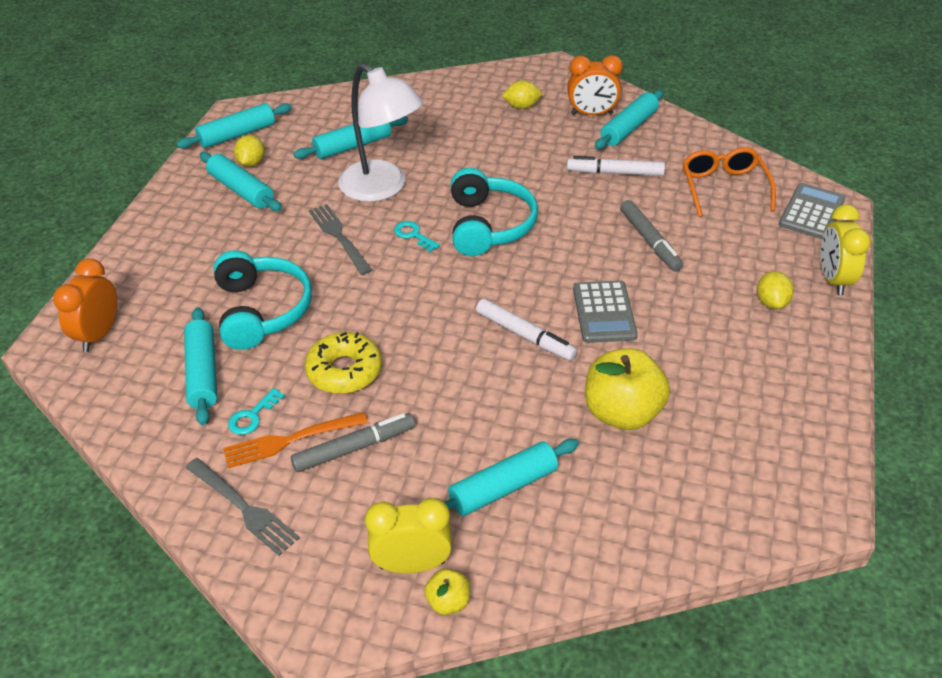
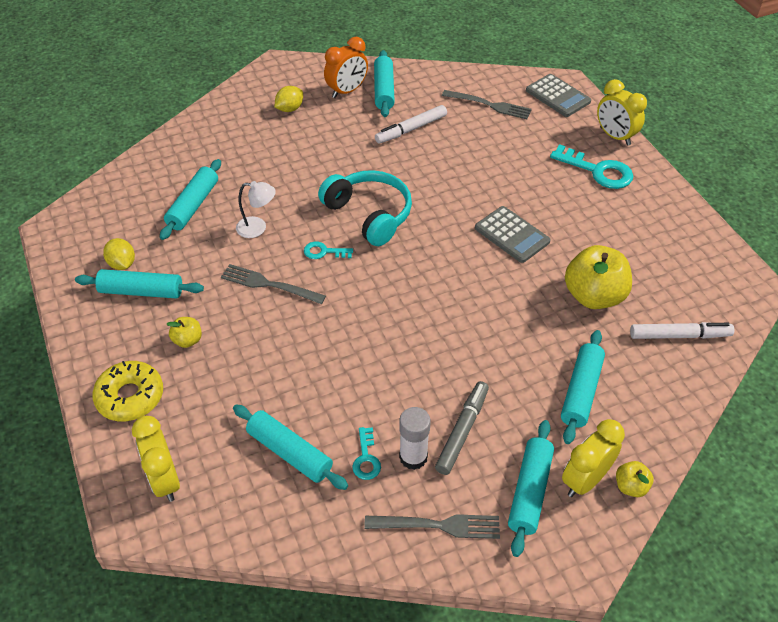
camera: 40 degrees left, 5 degrees up
(99, 334) = (165, 480): orange clock -> yellow clock
(231, 244) = (188, 340): none -> yellow apple
(237, 134) = (79, 246): turquoise rolling pin -> turquoise rolling pin (529, 491)
(262, 310) = (277, 376): turquoise headphones -> none
(289, 440) = (413, 457): orange fork -> white glue stick
(344, 371) = (392, 382): yellow donut -> yellow donut (130, 397)
(382, 188) = (258, 228): white lamp -> white lamp, size x0.48
(525, 335) = (481, 281): white marker -> white marker (679, 335)
(650, 241) = (486, 168): grey marker -> none
(723, 187) = (490, 105): orange glasses -> grey fork
(771, 302) = (598, 171): yellow lemon -> turquoise key
(811, 212) = (558, 96): grey calculator -> grey calculator turned 150 degrees clockwise

